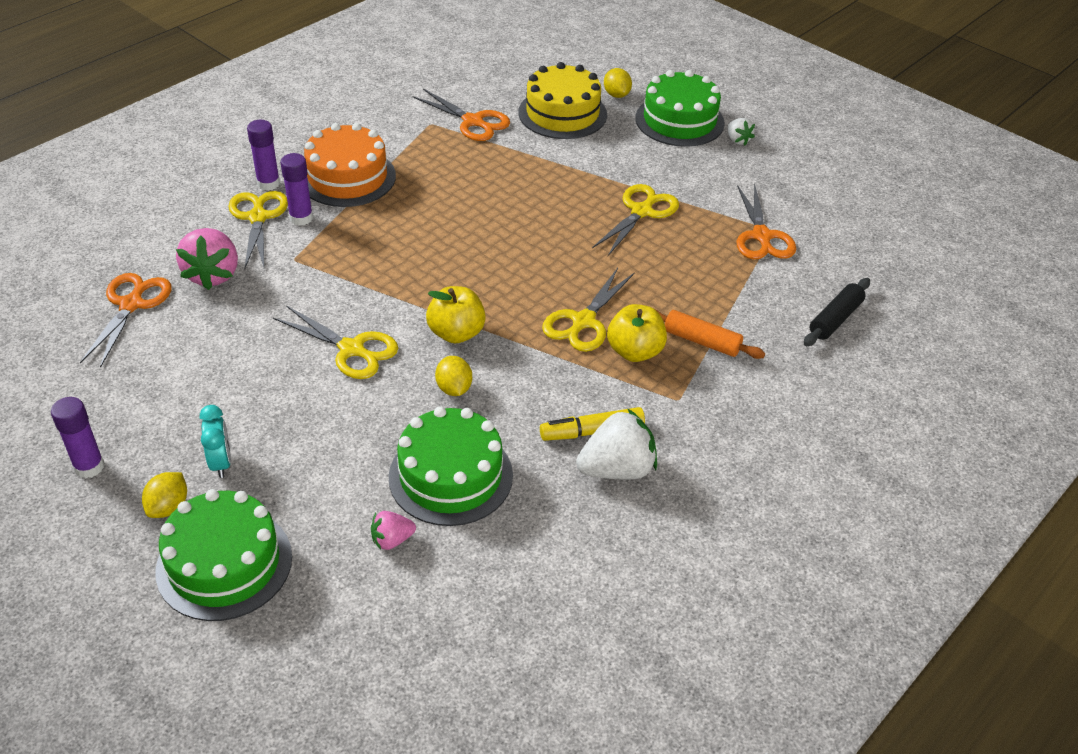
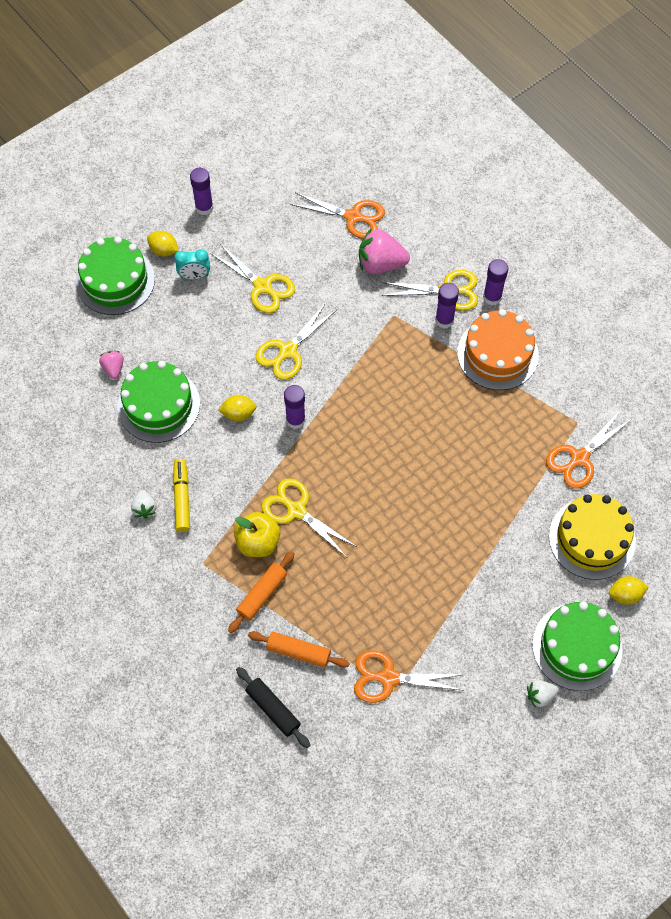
camera: 100 degrees right, 20 degrees up
(456, 333) = (295, 420): yellow apple -> purple glue stick
(617, 469) = (144, 508): white strawberry -> white strawberry, size x0.53
(641, 211) = (432, 581): yellow scissors -> yellow scissors (262, 286)
(760, 305) = (298, 652): none -> orange rolling pin

